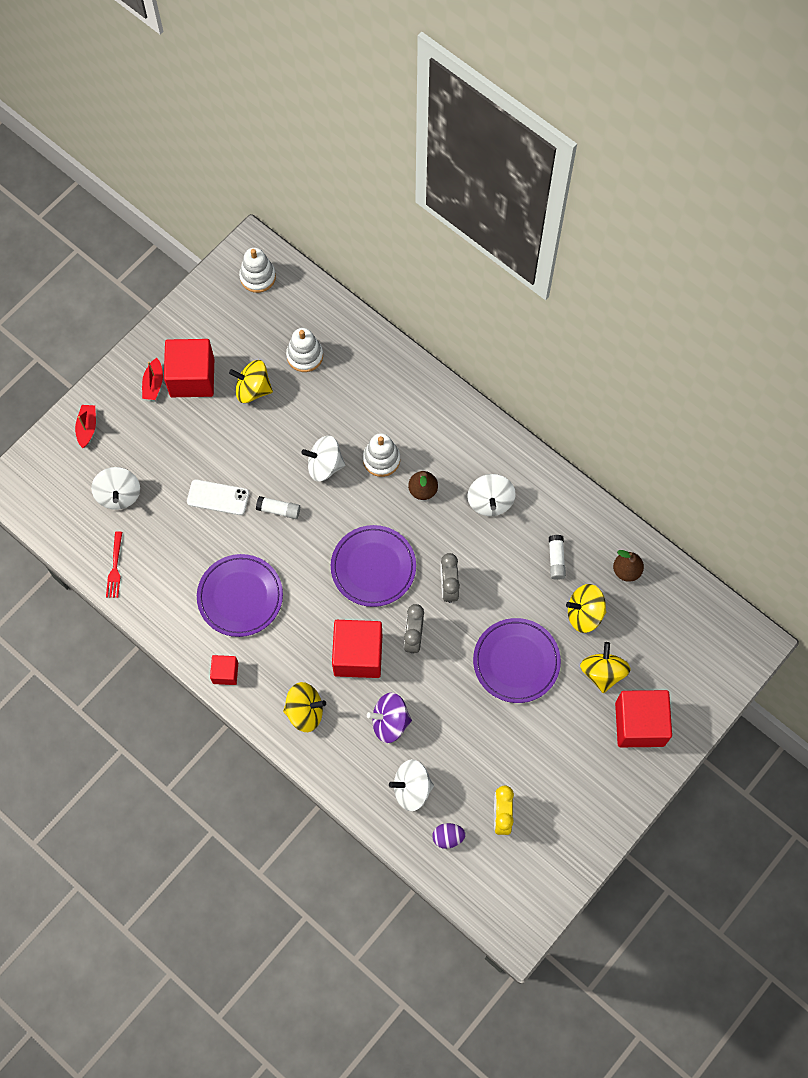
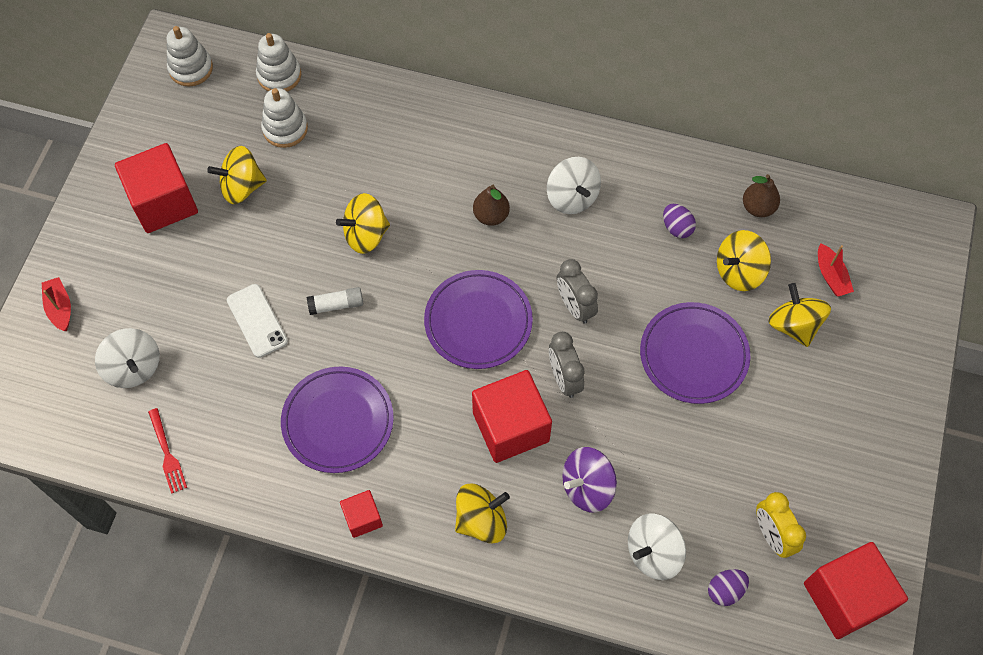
camera: 25 degrees left, 5 degrees down
(153, 384) = (120, 227): red boat -> red boat (831, 276)
(218, 497) = (257, 321): white phone -> white phone turned 75 degrees clockwise
(324, 465) = (366, 235): white spinning top -> yellow spinning top
(381, 459) = (427, 202): white stacking toy -> white stacking toy (279, 75)
(556, 559) = (677, 228): white glue stick -> purple egg
(639, 724) = (865, 363): red cube -> red cube (845, 597)

